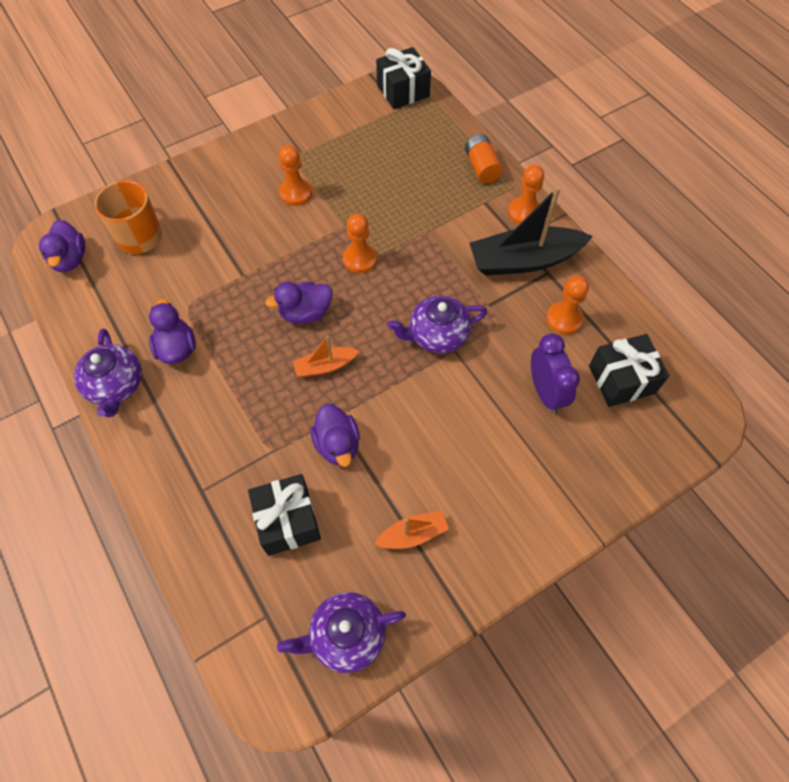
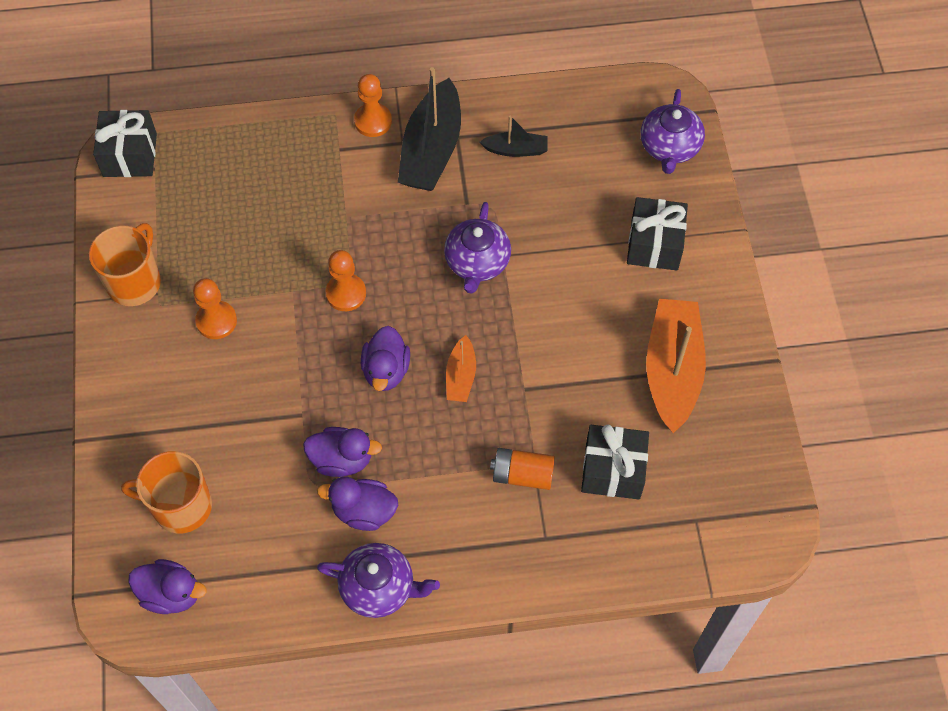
camera: 65 degrees left, 0 degrees up
(303, 136) = (135, 282): none -> orange mug
(337, 444) = (554, 398): purple duck -> purple duck (342, 460)
(346, 635) = (740, 460): purple teapot -> purple teapot (669, 147)
(413, 534) = (672, 370): orange boat -> orange boat, size x1.98
(482, 167) = (291, 131): orange battery -> orange battery (522, 474)
(545, 392) = (585, 202): purple clock -> none
(564, 319) = (516, 150): orange pawn -> black boat
(621, 379) = (602, 137): black gift -> black gift (654, 244)

